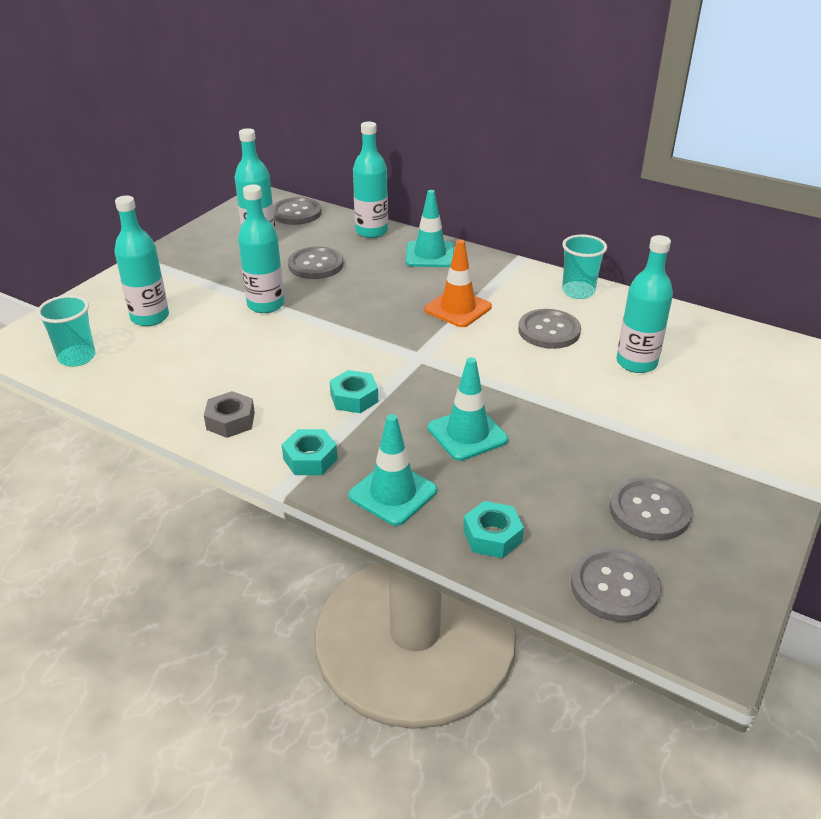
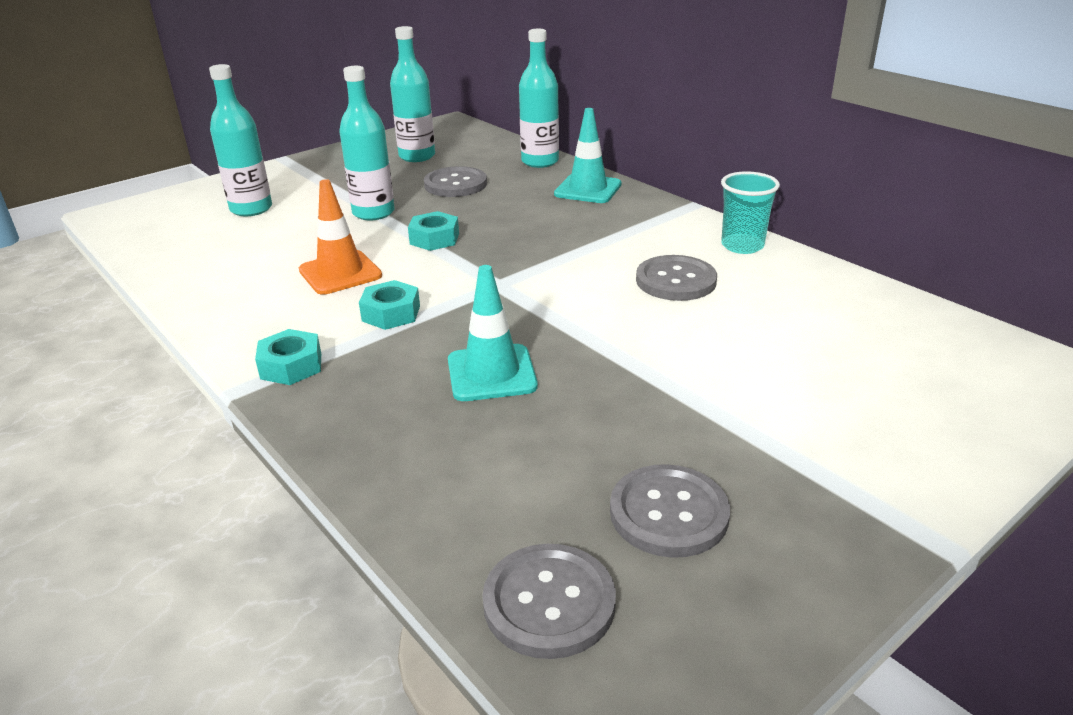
camera: 20 degrees right, 5 degrees down
(77, 357) = (152, 233): turquoise cup -> none
(230, 421) = (242, 313): grey nut -> none
(296, 213) = (474, 138): grey button -> none
(393, 493) = (351, 421): turquoise traffic cone -> none
(458, 308) = (580, 243): orange traffic cone -> orange traffic cone (340, 273)
(492, 536) = (432, 497): turquoise nut -> turquoise nut (434, 239)
(636, 363) = (769, 332): turquoise bottle -> none

